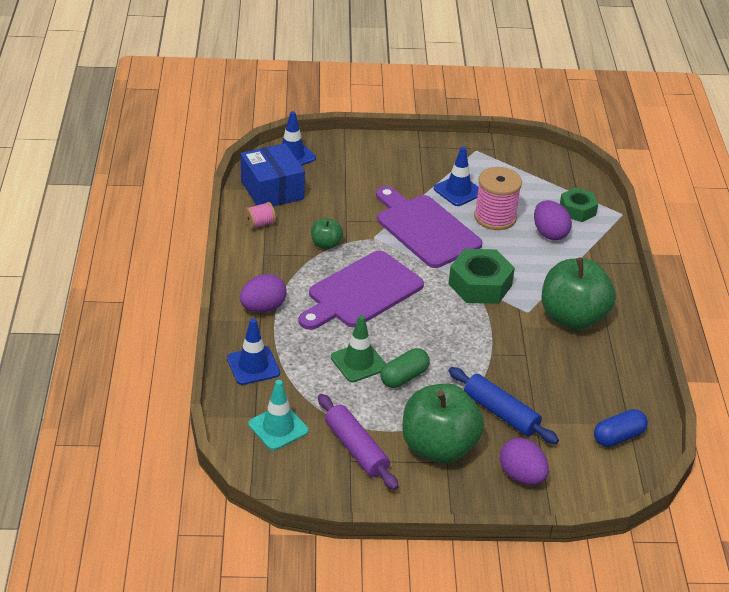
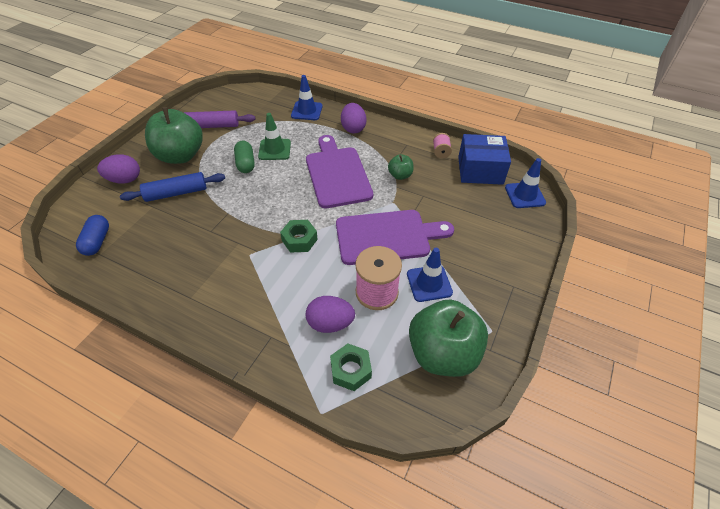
camera: 120 degrees right, 10 degrees up
(278, 427) = (253, 106): turquoise traffic cone -> none
(480, 285) = (299, 240): green nut -> green nut, size x0.64
(572, 317) = (220, 280): green apple -> green apple (443, 354)

